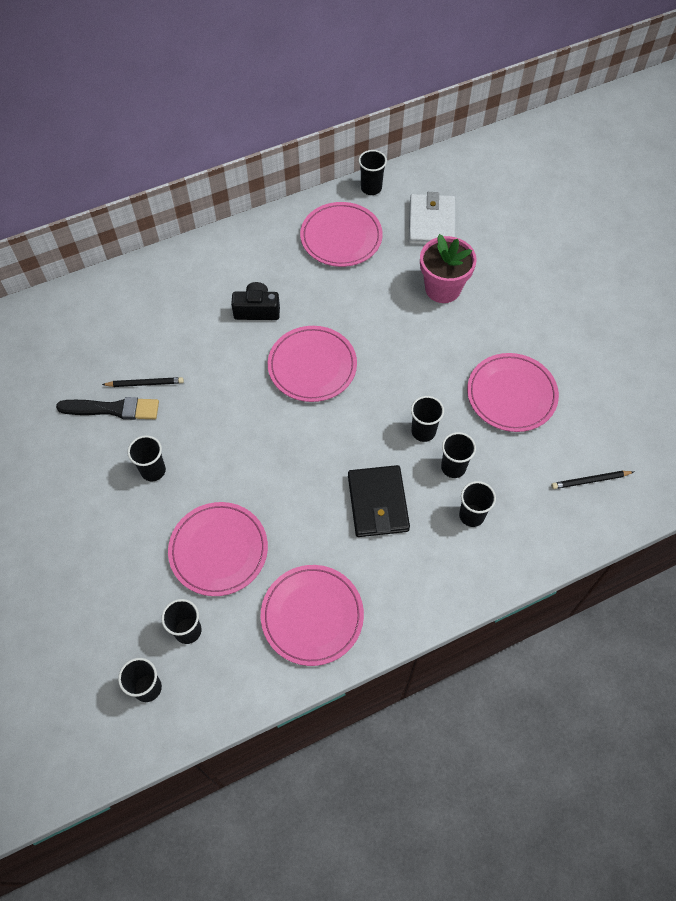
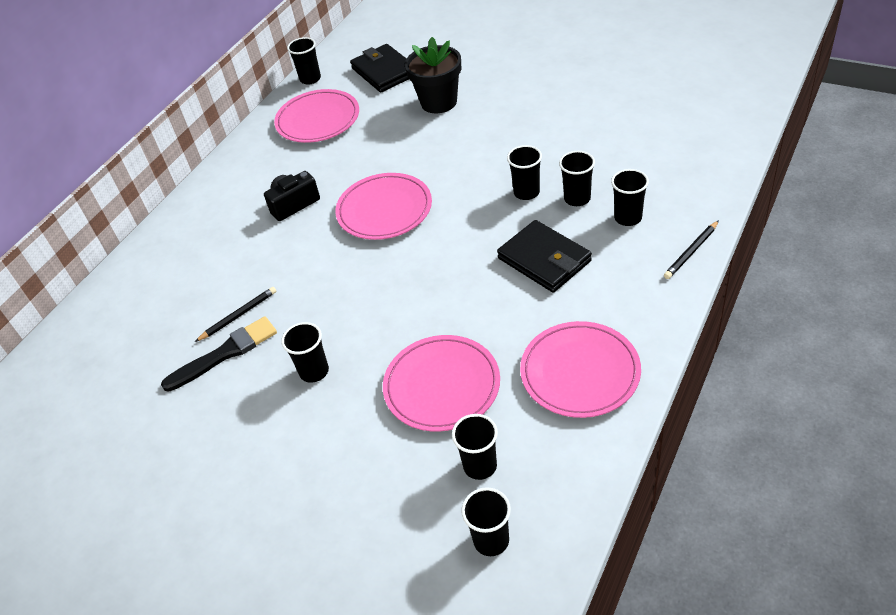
camera: 30 degrees left, 15 degrees down
(431, 223) = (384, 72): white wallet -> black wallet
(442, 288) = (439, 102): pink flower pot -> black flower pot
(511, 395) = (568, 129): pink plate -> none
(590, 481) = (688, 141): black pencil -> black pencil (691, 252)

